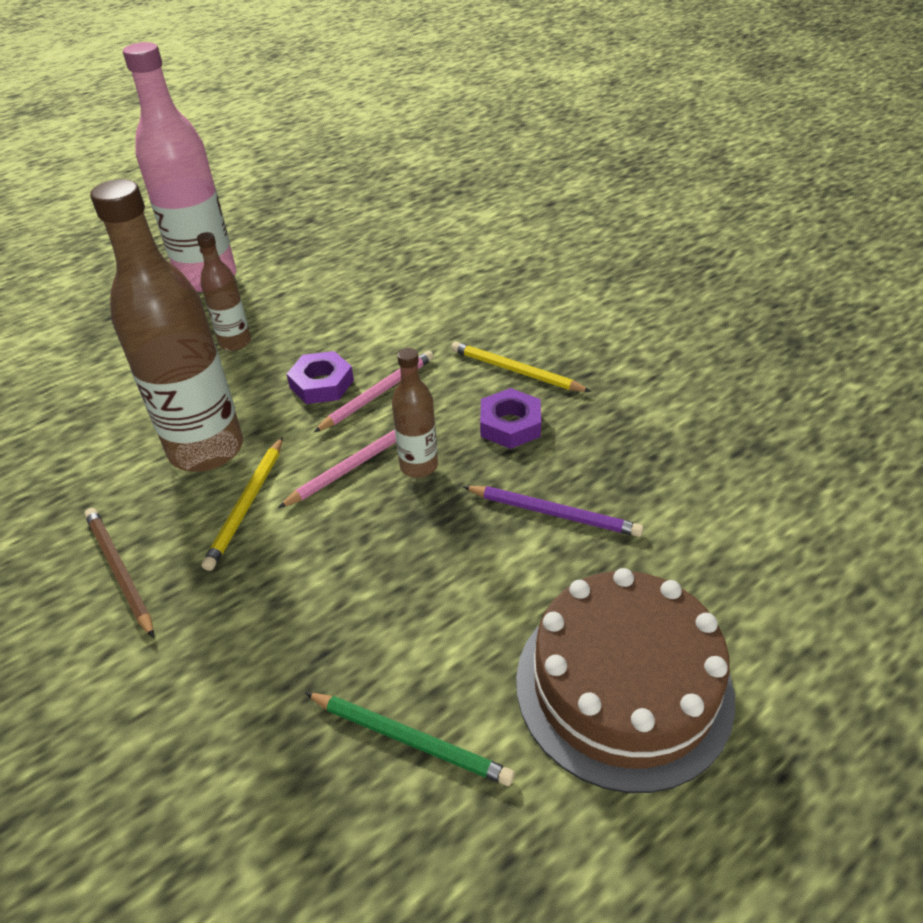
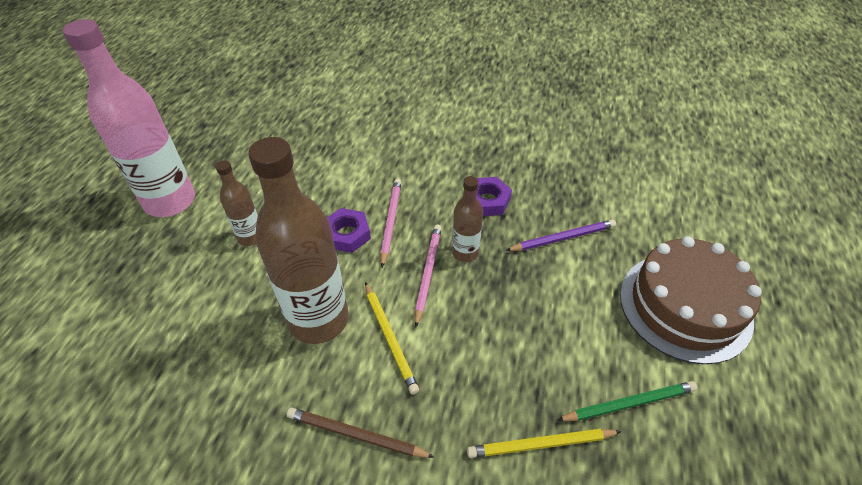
camera: 40 degrees left, 5 degrees up
(515, 371) = (455, 167): yellow pencil -> yellow pencil (540, 445)

